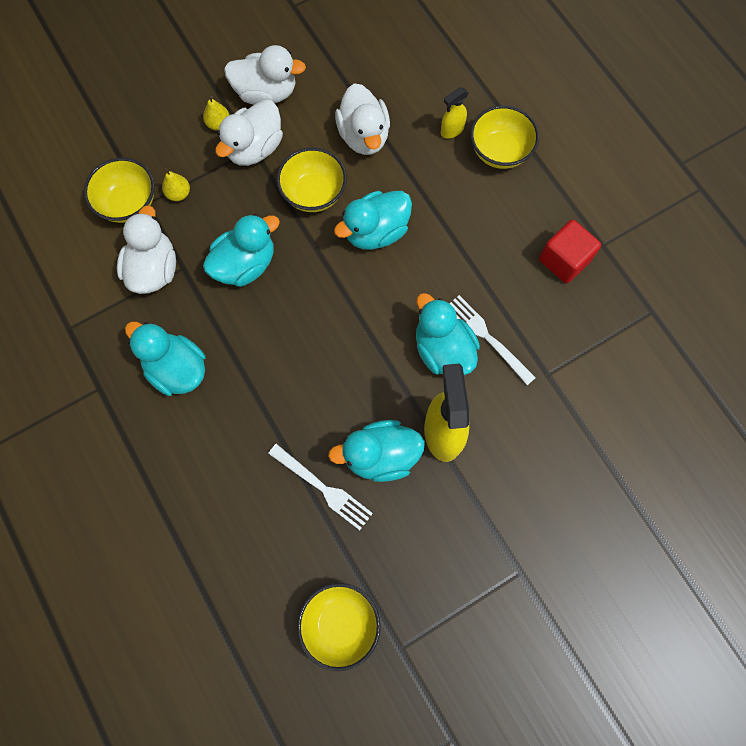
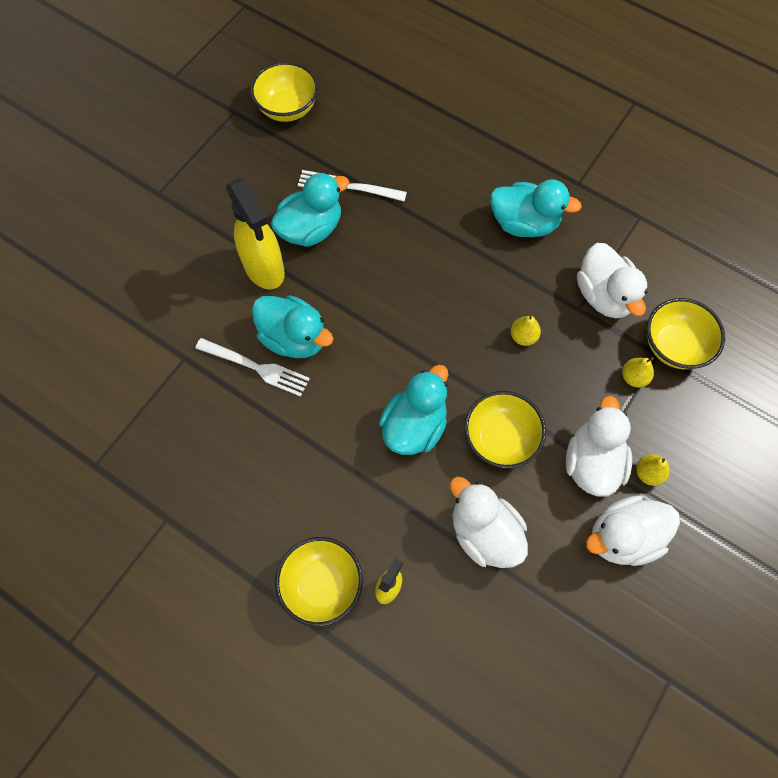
camera: 155 degrees right, 5 degrees down
(245, 264) = (523, 336): turquoise duck -> yellow pear
(564, 260) = (204, 481): red cube -> none

